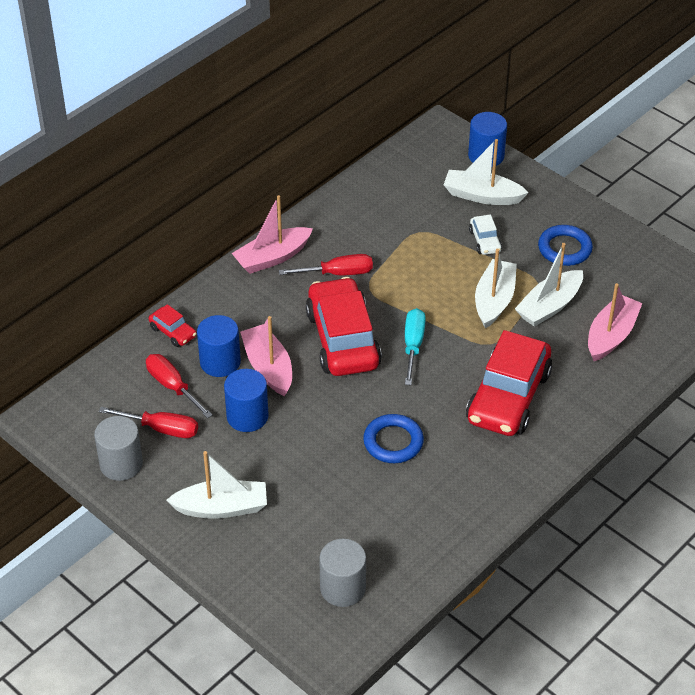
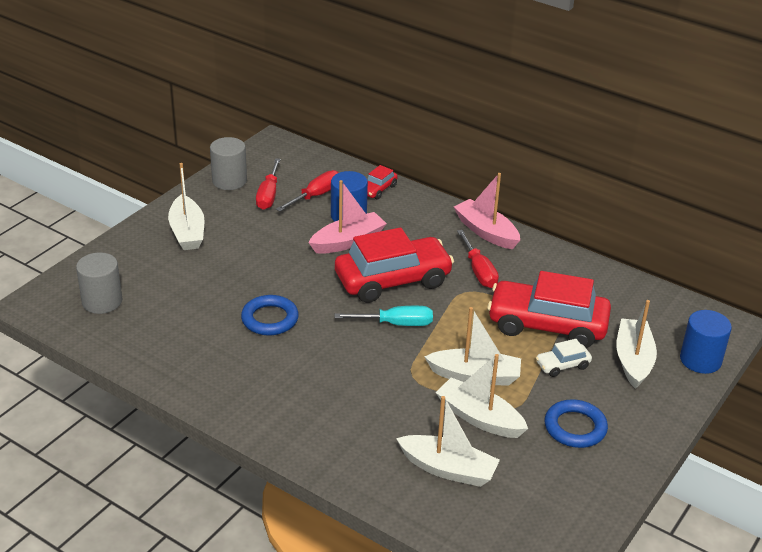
camera: 80 degrees right, 10 degrees down
(247, 416) = (288, 235): blue cylinder -> none
(508, 397) = (339, 392): red car -> red car (547, 325)
(611, 336) = (448, 469): pink boat -> white boat

